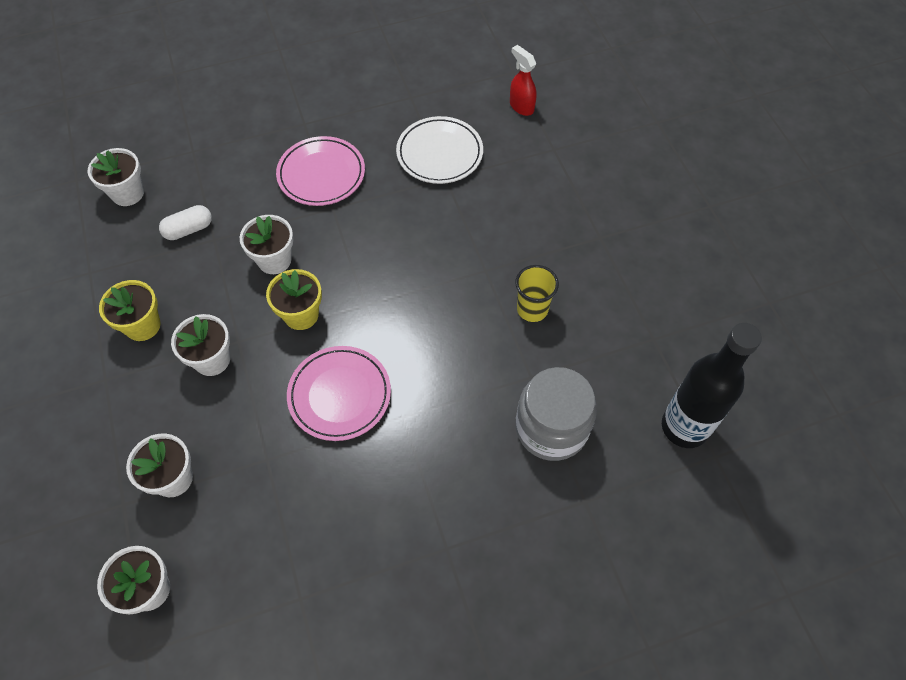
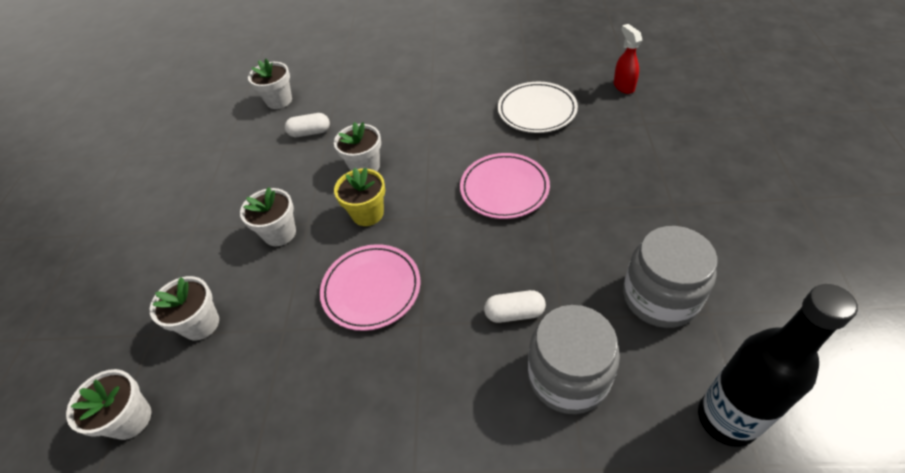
camera: 25 degrees right, 10 degrees down
(142, 325) = (241, 195): yellow flower pot -> none
(321, 174) = (430, 111): pink plate -> pink plate (504, 189)
(487, 383) = (514, 313): none -> white capsule
(532, 309) = (583, 255): yellow cup -> none
(610, 334) = (660, 297): none -> grey jar

